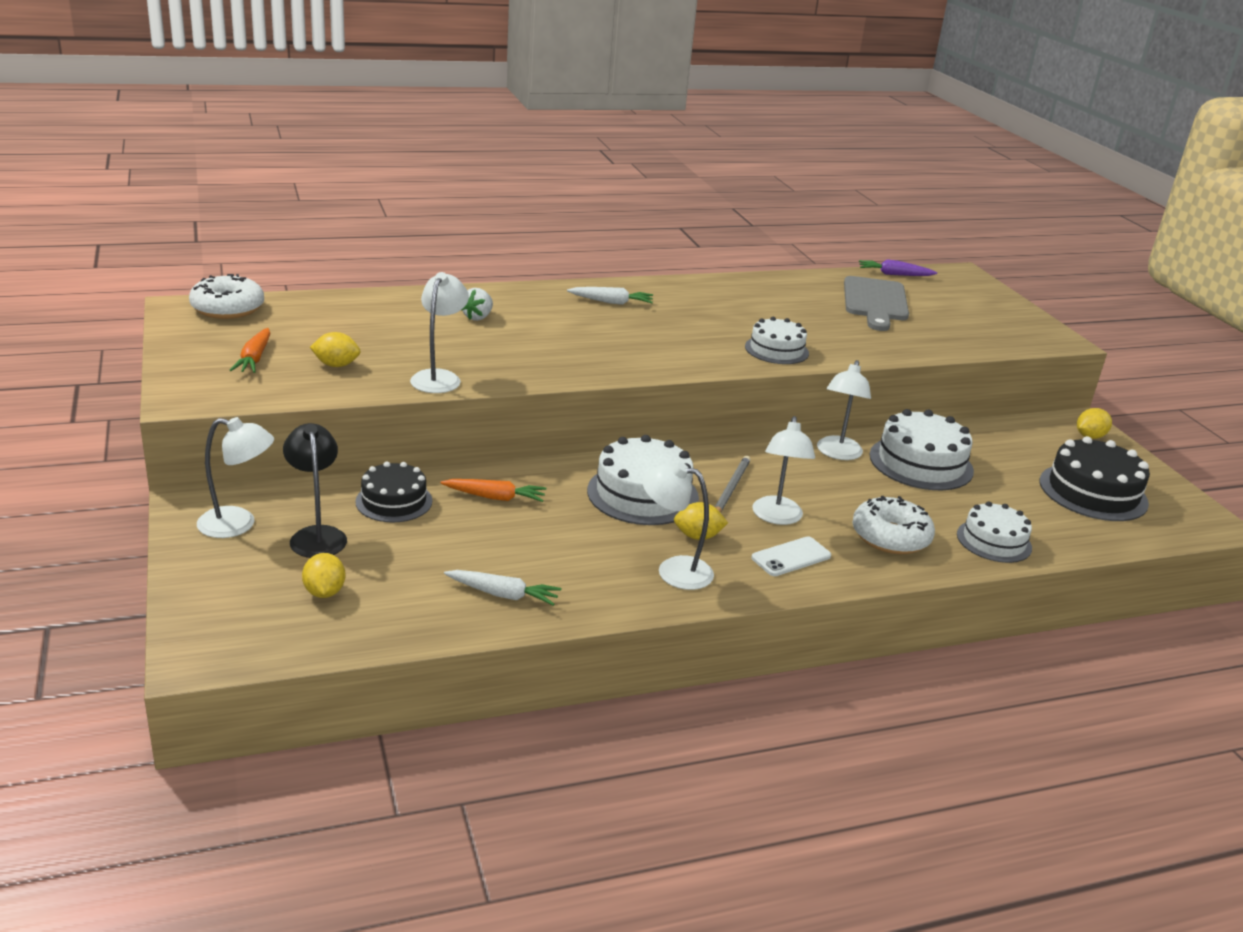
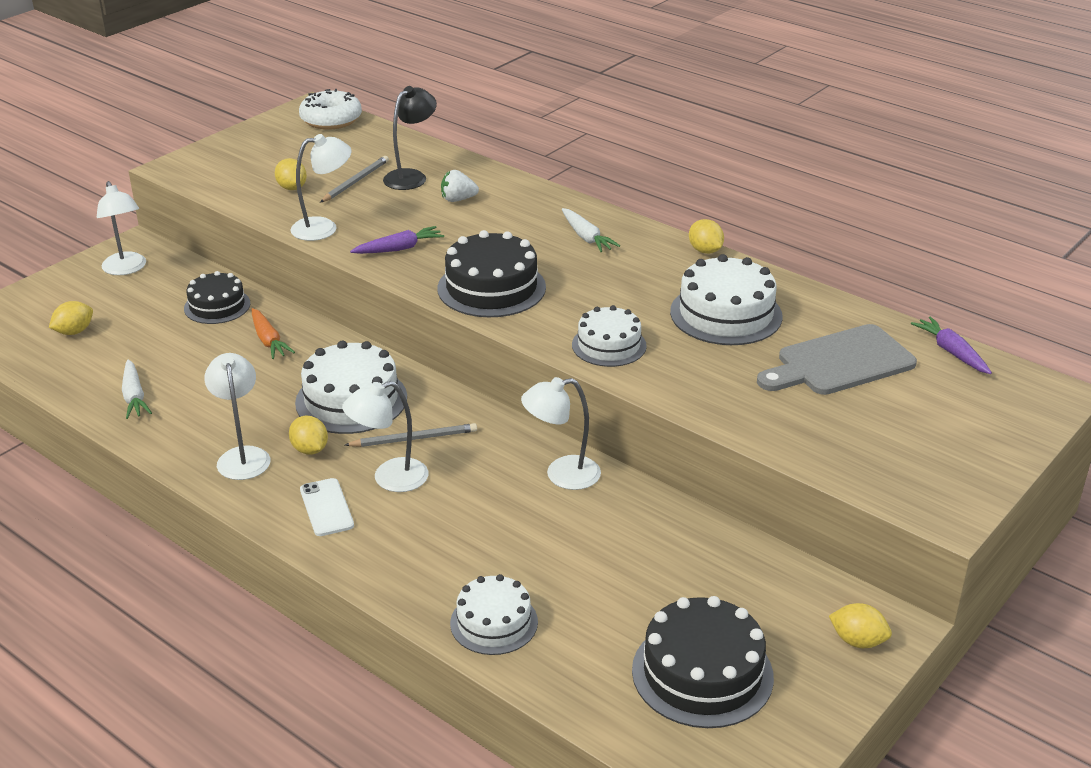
camera: 60 degrees right, 5 degrees up
(254, 358) = (264, 160): orange carrot -> none
(317, 535) = (141, 299): black lamp -> black lamp (411, 176)
(373, 339) = (356, 181): none -> grey pencil
(526, 363) = (399, 249): none -> purple carrot
(642, 355) = (491, 288): none -> black cake
(686, 280) = (705, 251): none -> yellow lemon
(791, 557) = (326, 507): white phone -> white phone turned 45 degrees clockwise
(890, 537) = (426, 553): white donut -> none
(921, 463) = (611, 531): white cake -> white cake (726, 314)

